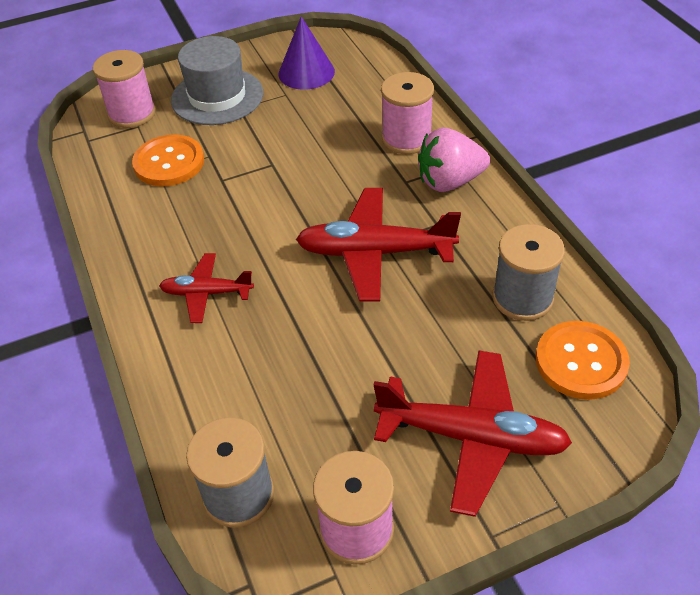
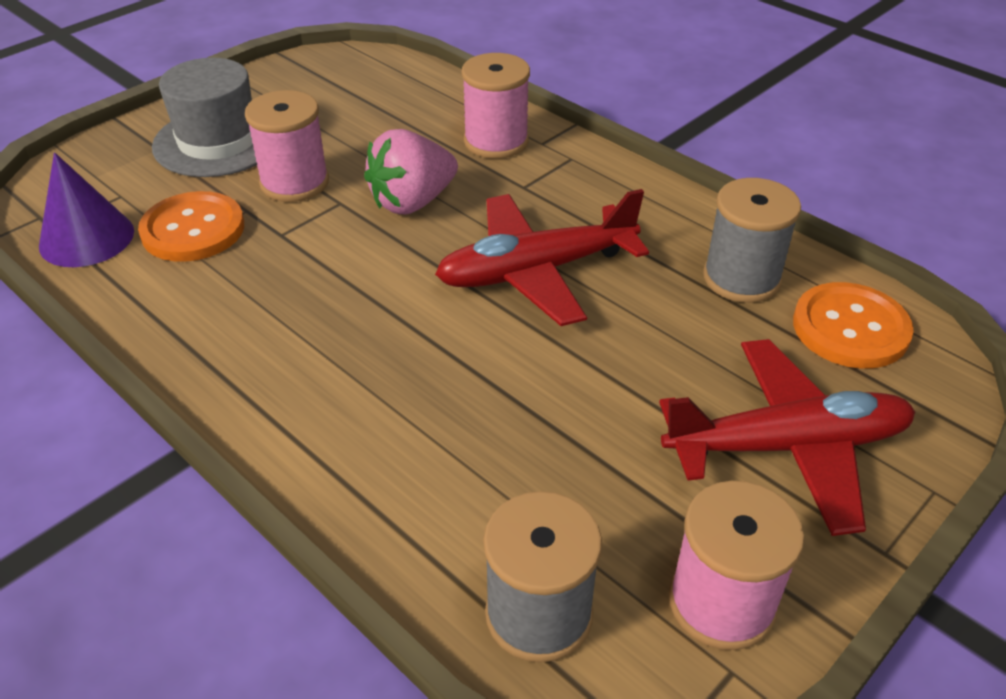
camera: 25 degrees left, 5 degrees down
(132, 114) = (104, 183): pink spool -> pink spool (294, 182)
(206, 293) = (340, 373): red plane -> none
(306, 72) = (324, 94): purple cone -> purple cone (86, 238)
(450, 182) = (577, 176): pink strawberry -> pink strawberry (412, 202)

